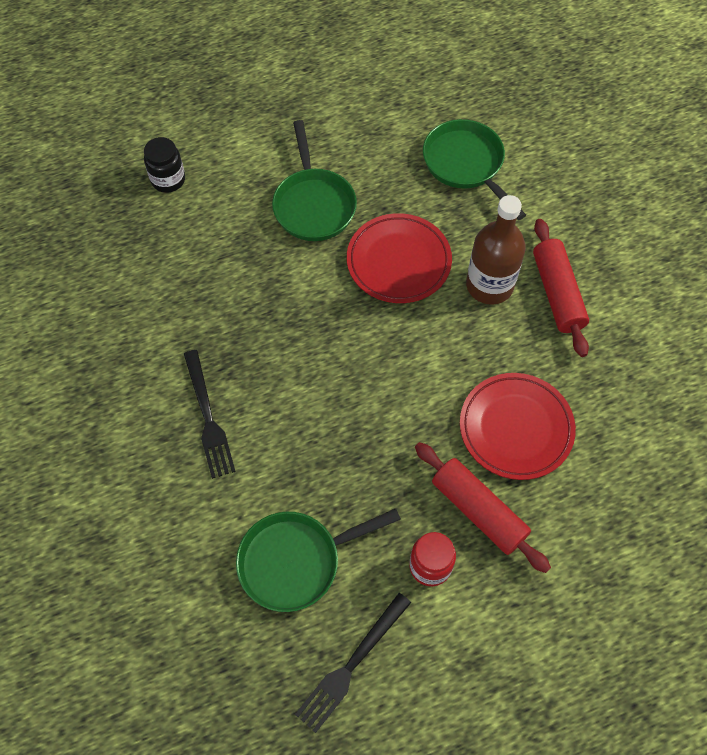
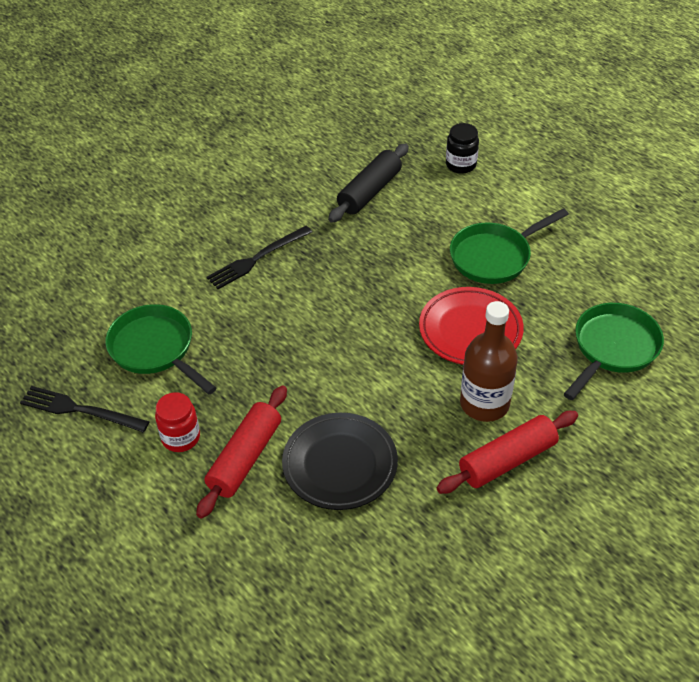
camera: 70 degrees right, 15 degrees down
(162, 275) = (369, 191): none -> black rolling pin
(516, 428) = (340, 464): red plate -> black plate

